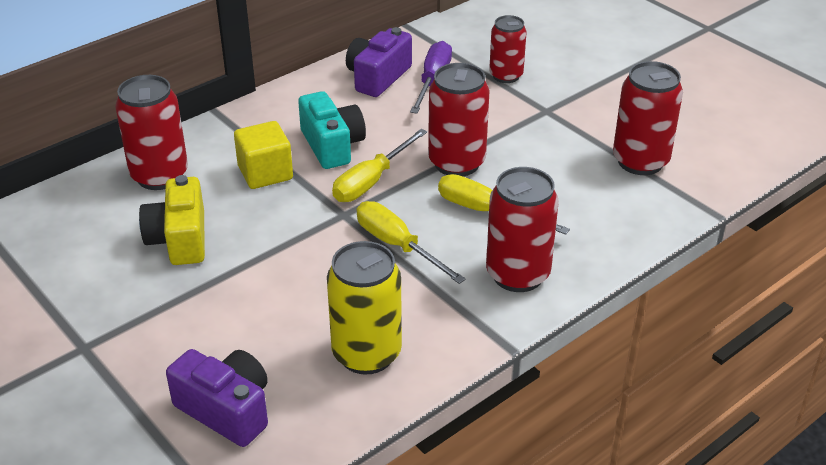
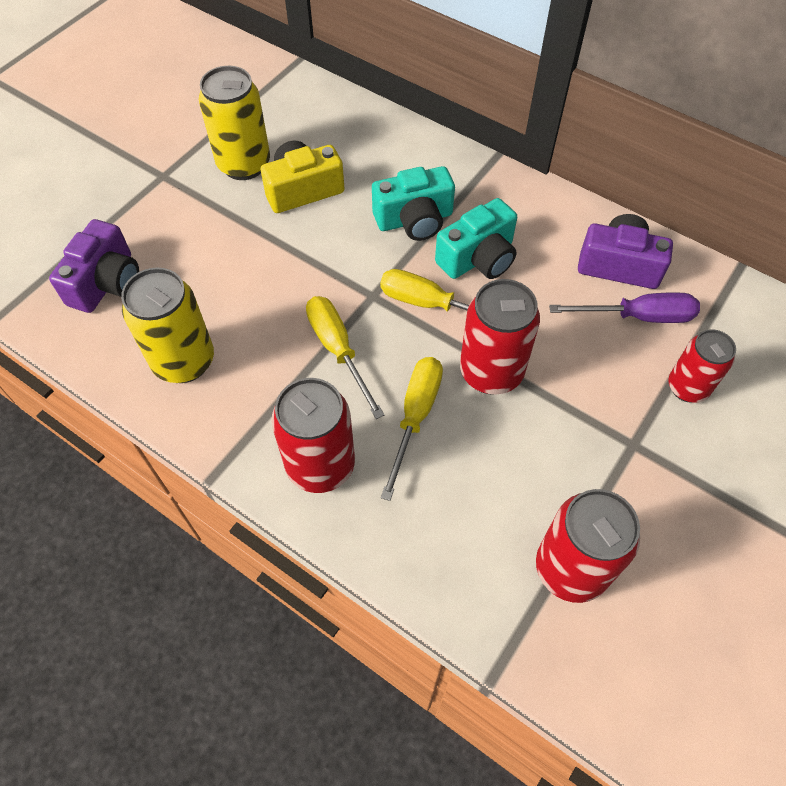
camera: 75 degrees right, 20 degrees up
(112, 278) = (244, 164): none -> yellow can
(160, 176) = (384, 149): red can -> none
(265, 173) = (414, 220): yellow cube -> turquoise camera
(397, 245) = (338, 350): yellow screwdriver -> yellow screwdriver turned 60 degrees counterclockwise

